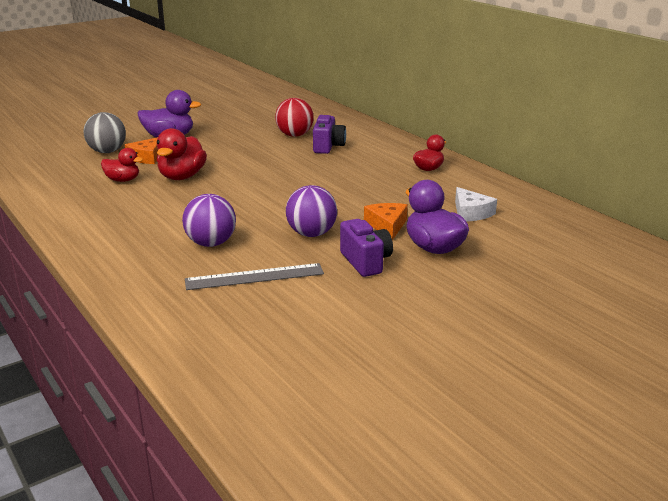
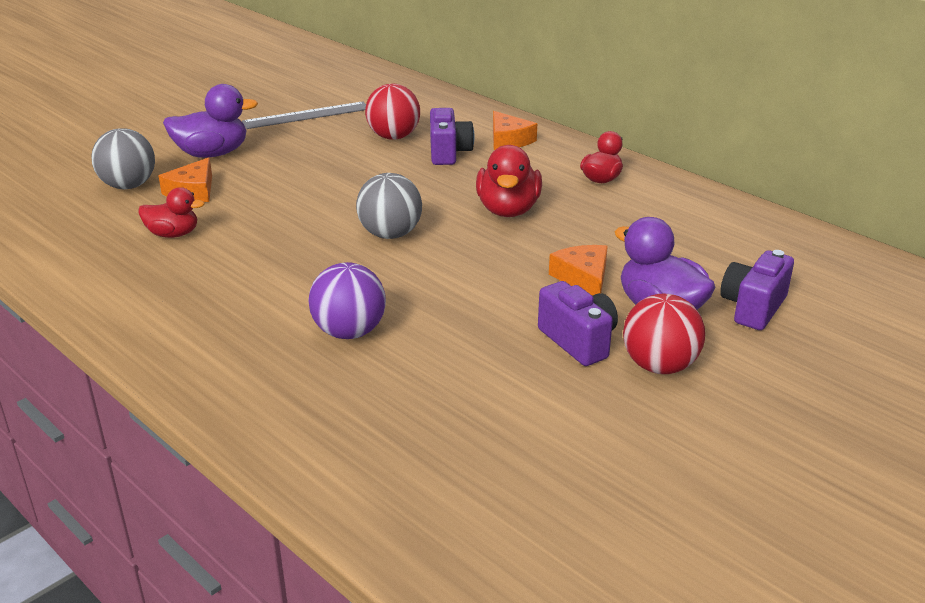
camera: 10 degrees left, 5 degrees up
(182, 177) = (259, 221): red duck -> red duck (508, 210)
(254, 277) = (435, 382): grey ruler -> grey ruler (306, 115)
(265, 190) = (390, 234): none -> grey ball
(311, 234) = (485, 302): purple ball -> none
(373, 142) = (508, 140): none -> orange cheese
(416, 281) = (659, 366): none -> red ball
(470, 213) = (686, 247): white cheese -> none
(502, 253) = (753, 308): none -> purple camera

